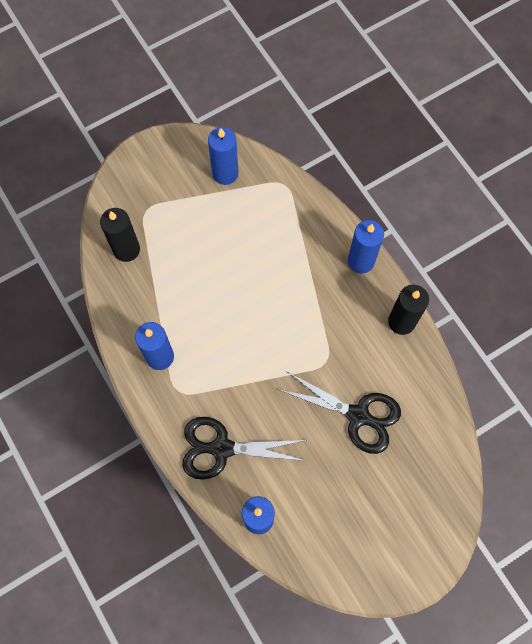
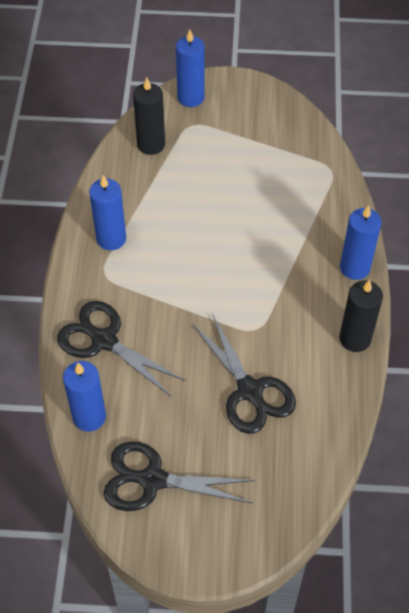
camera: 35 degrees right, 15 degrees down
(225, 173) = (284, 134): blue candle -> blue candle (190, 97)
(340, 535) = (151, 479): none -> black scissors

